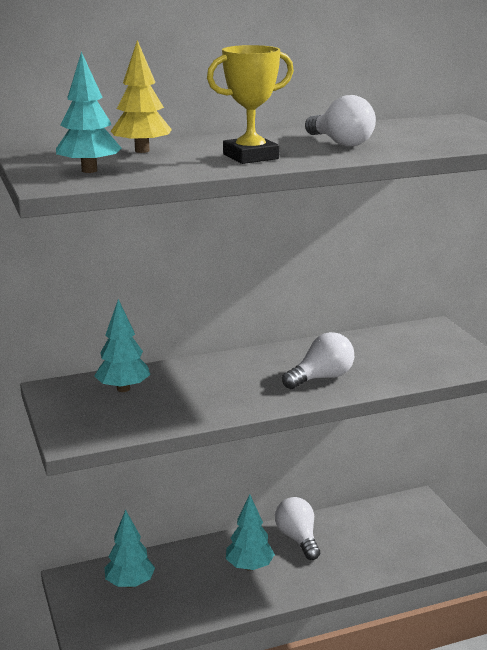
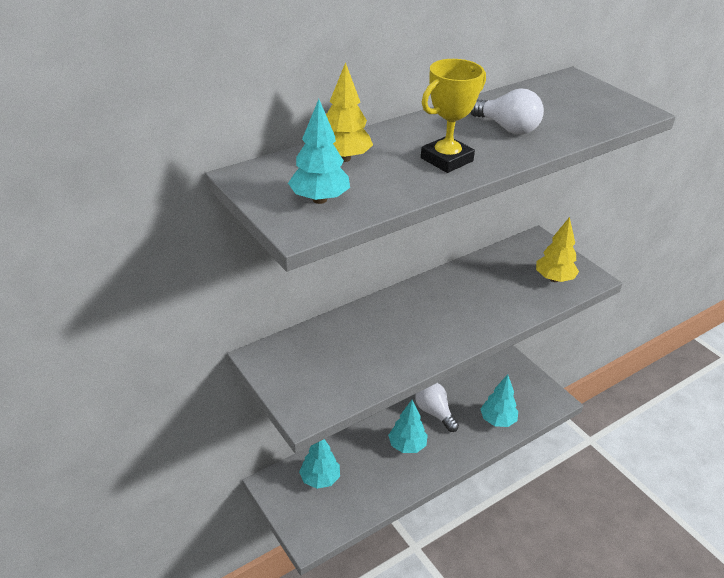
camera: 15 degrees left, 15 degrees up
(123, 389) = (320, 347): turquoise tree -> turquoise tree (497, 420)
(321, 378) = (476, 311): white light bulb -> none
(435, 360) = (554, 279): none -> yellow tree

